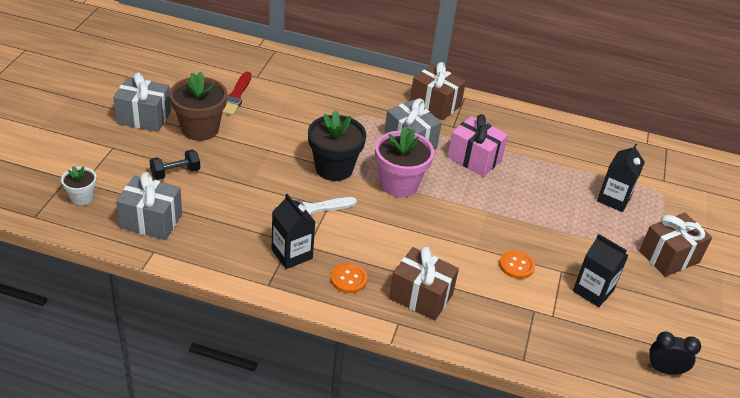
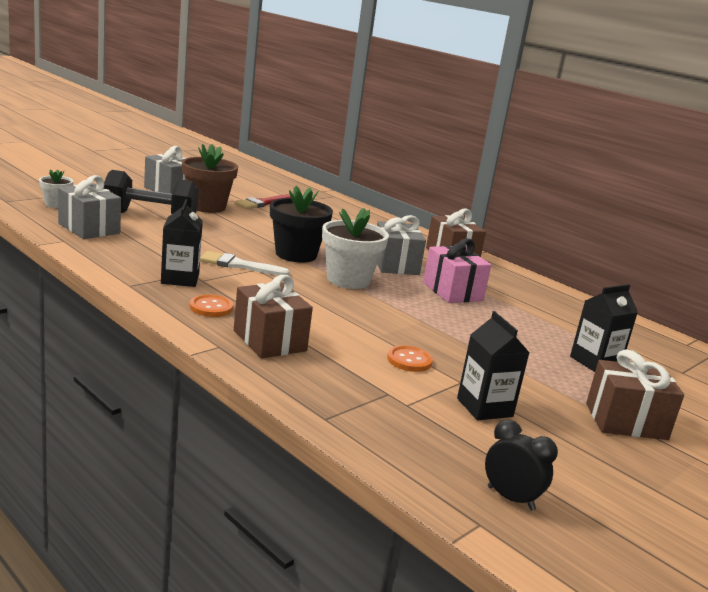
camera: 30 degrees right, 20 degrees down
(175, 173) = (150, 217): black dumbbell -> black dumbbell, size x1.88
(399, 184) = (348, 280): pink flower pot -> white flower pot

